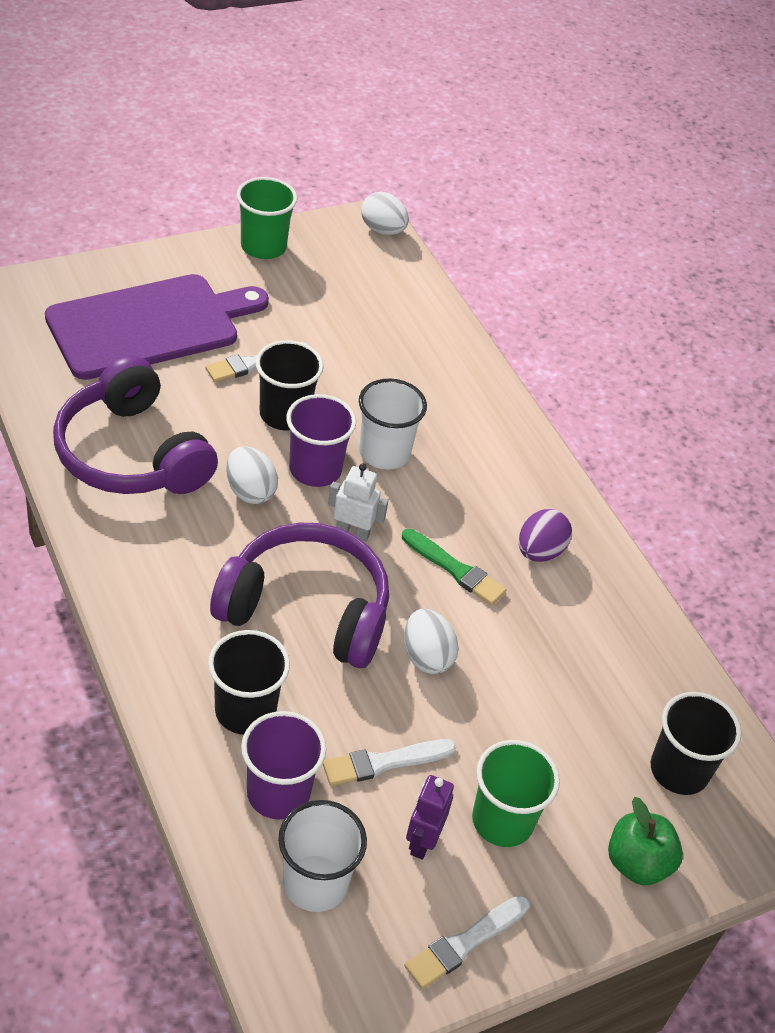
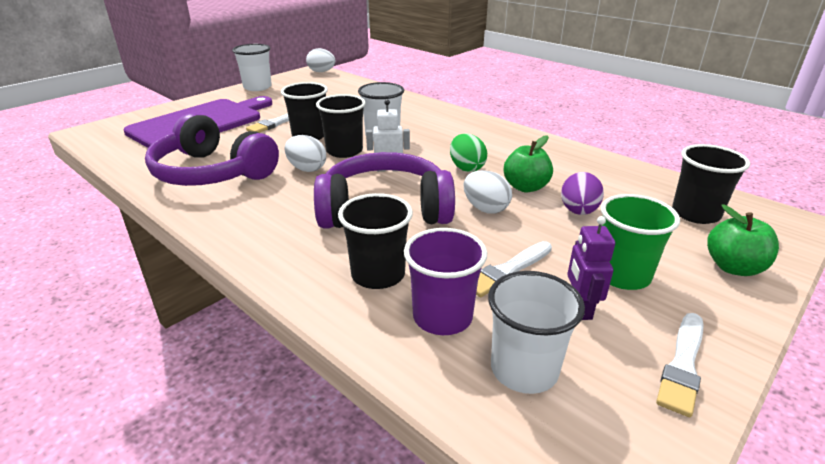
camera: 15 degrees left, 15 degrees down
(263, 246) = (257, 87): green cup -> white cup
(315, 469) = (344, 151): purple cup -> black cup
(455, 569) = (466, 168): green brush -> green egg
(504, 638) = (525, 187): none -> green apple
(539, 551) = (508, 149): purple egg -> purple egg (578, 211)

